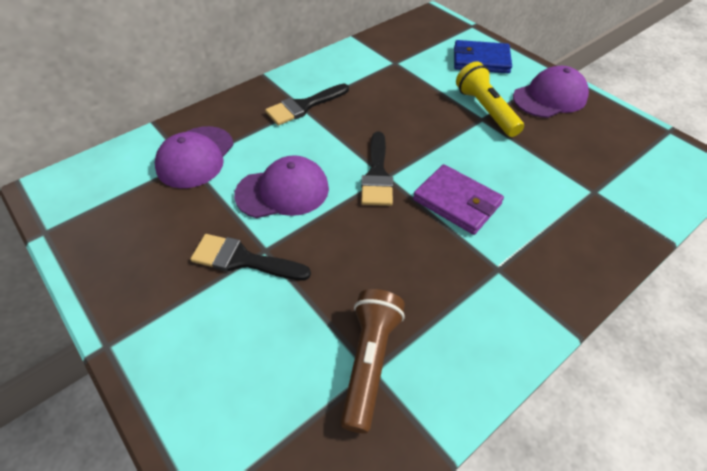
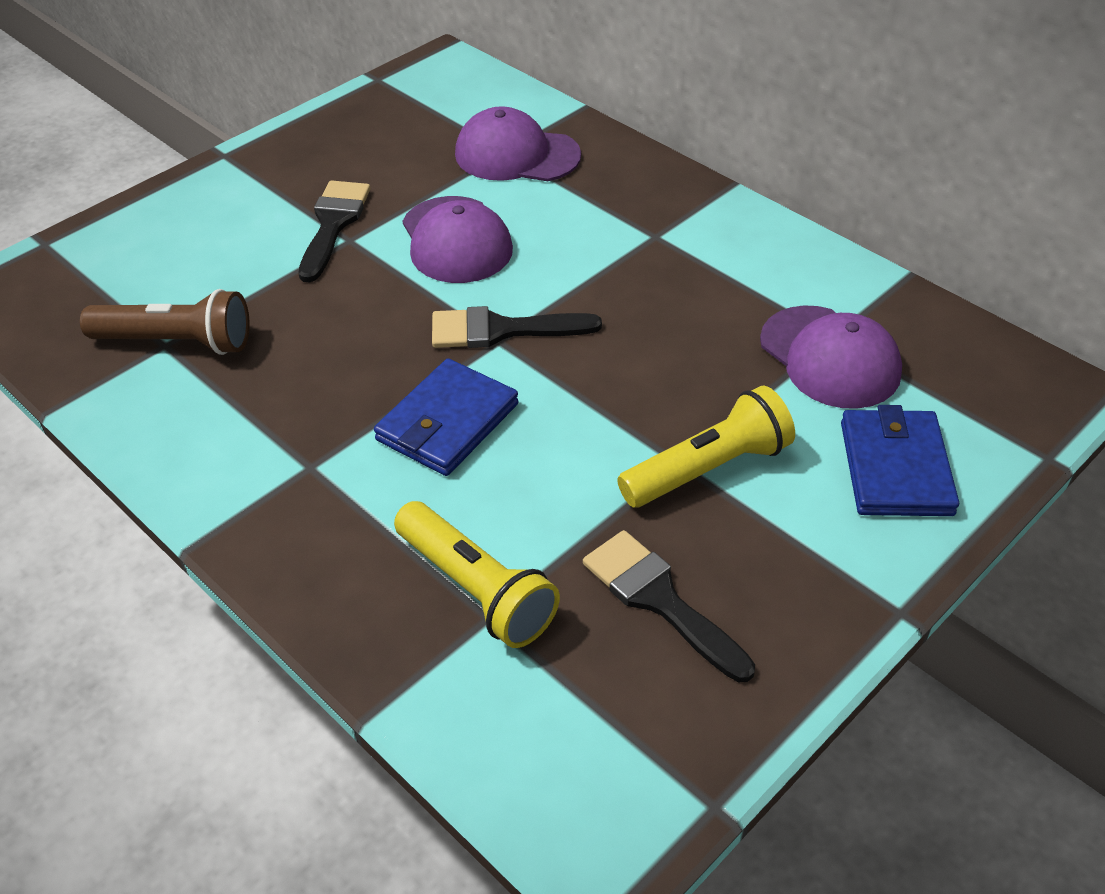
camera: 85 degrees right, 5 degrees down
(303, 106) = (658, 236): black brush -> black brush (659, 600)
(457, 202) = (447, 422): purple wallet -> blue wallet
(549, 97) = (786, 580): purple cap -> purple cap (830, 357)
(578, 195) = (476, 589): none -> yellow flashlight

